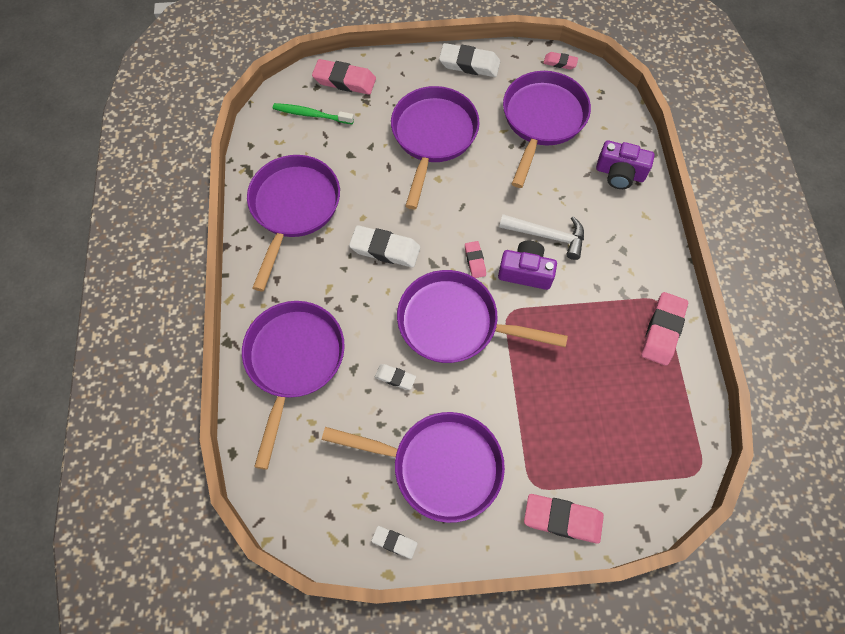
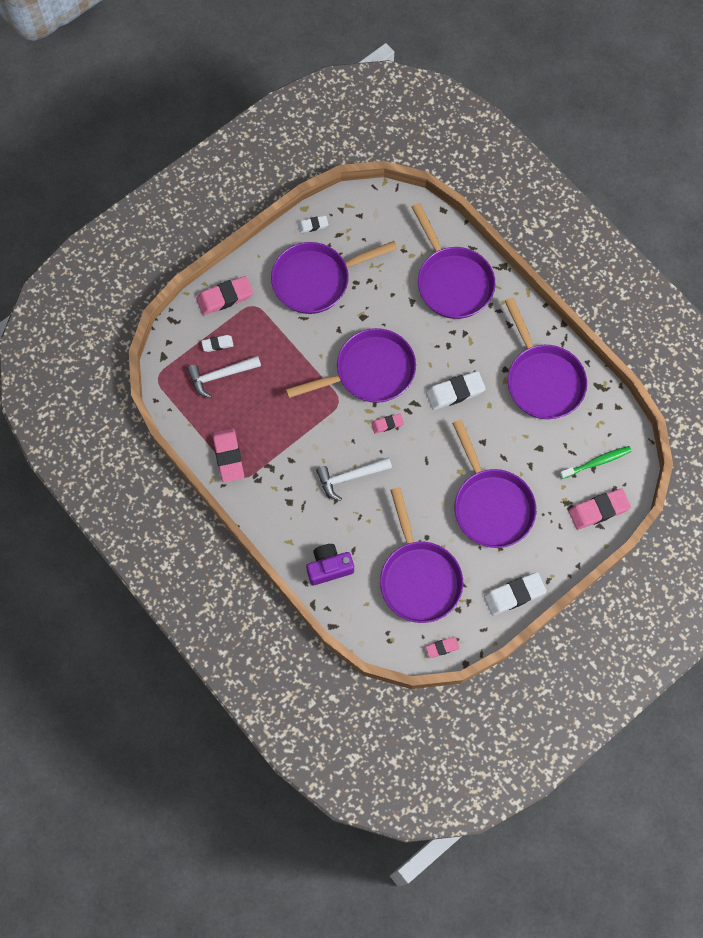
camera: 145 degrees right, 5 degrees up
(395, 378) = (381, 312): white eraser -> white eraser (217, 344)
(475, 261) = (387, 424): pink eraser -> pink eraser turned 60 degrees counterclockwise
(525, 272) = (347, 439): purple camera -> none
(622, 424) = (220, 375): none -> white hammer

